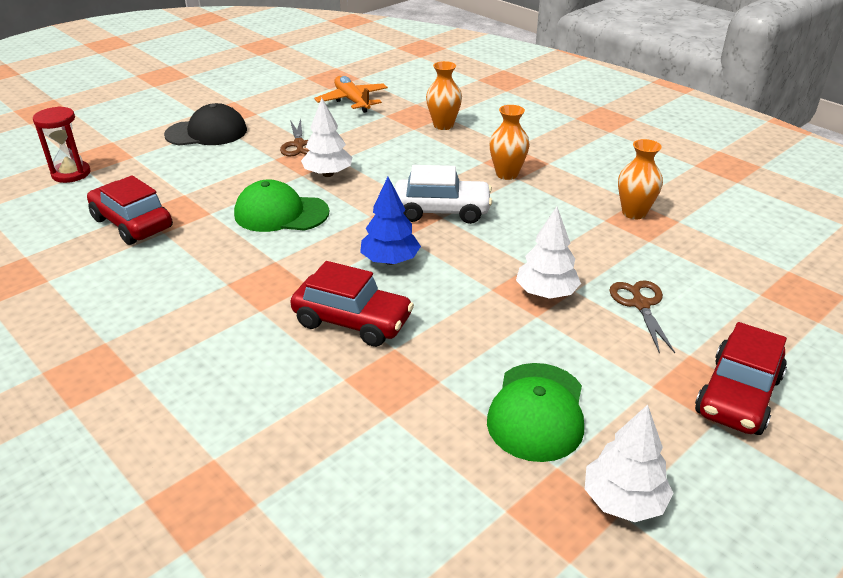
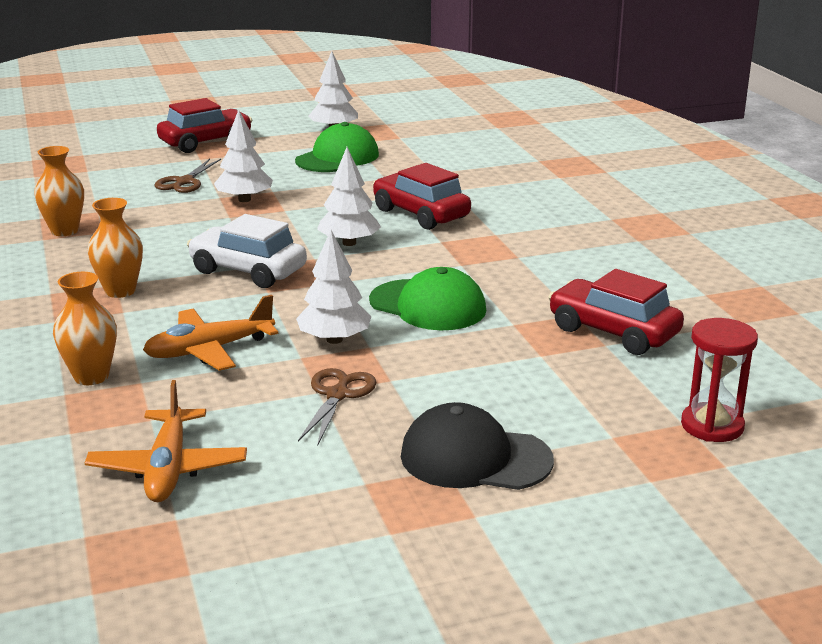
camera: 155 degrees left, 10 degrees down
(132, 223) = (613, 332): red car -> red car turned 150 degrees clockwise
(390, 260) = (349, 243): blue tree -> white tree
(398, 151) = (209, 350): none -> orange plane

